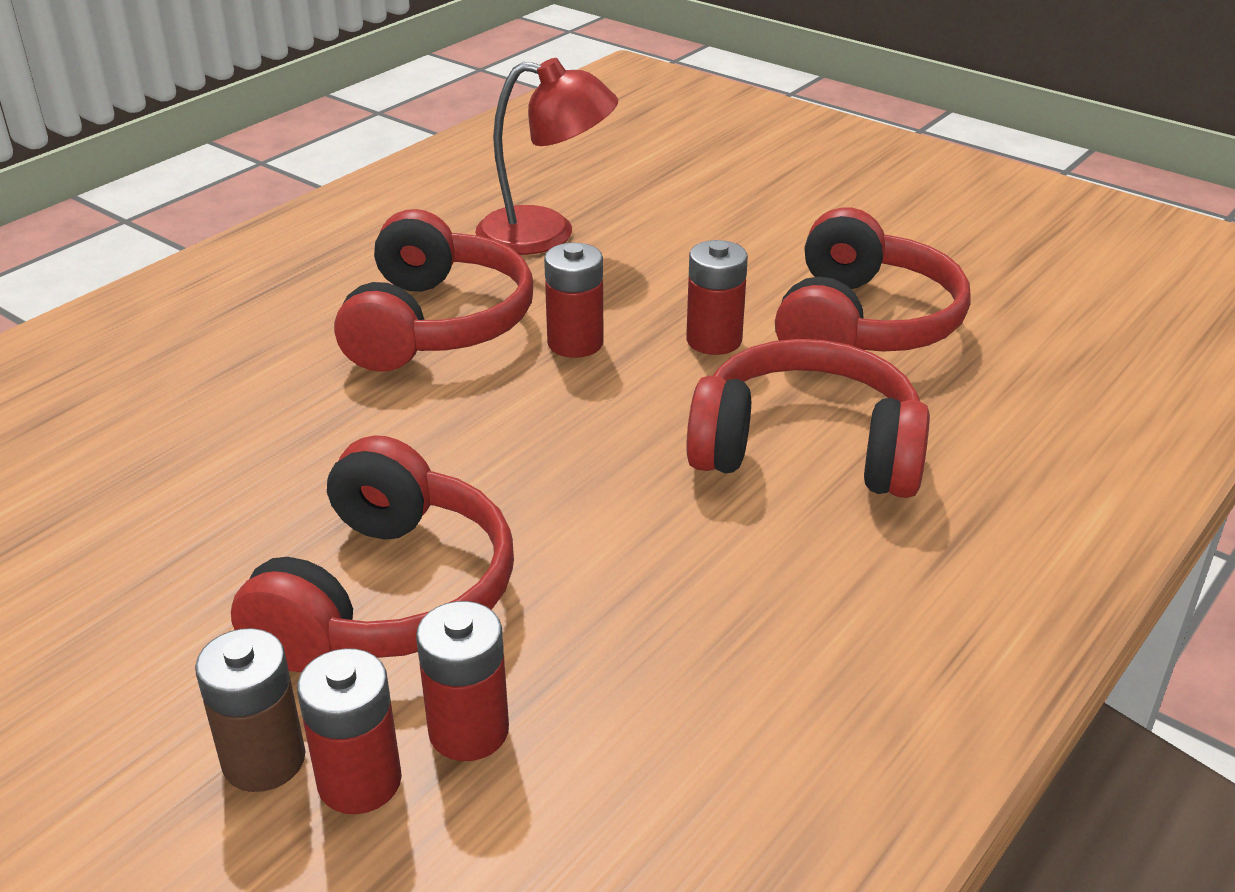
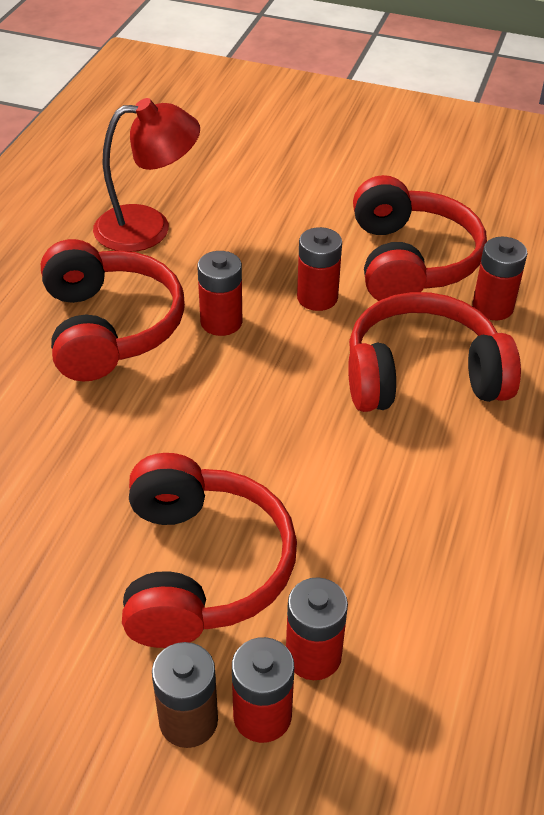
camera: 20 degrees left, 10 degrees up
(951, 394) = (492, 307): none -> red battery

